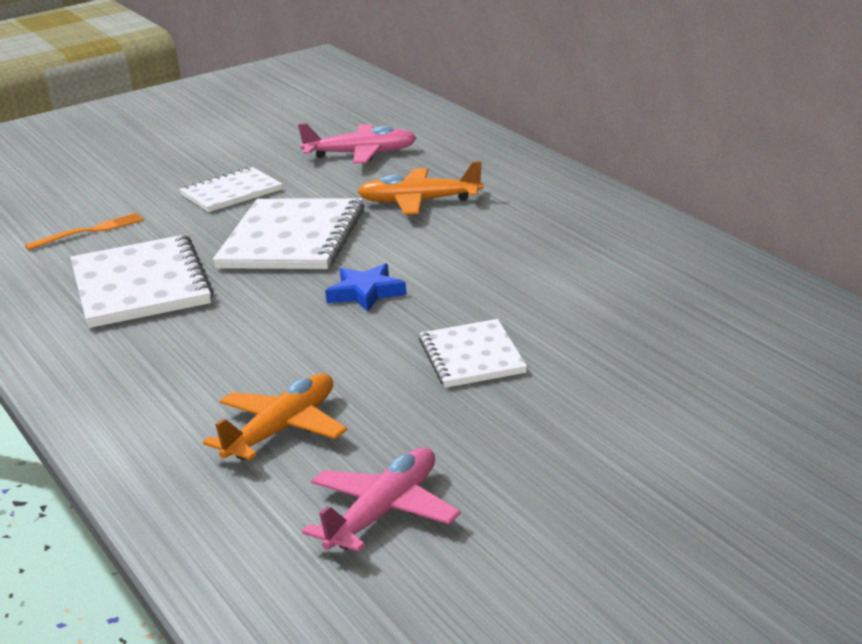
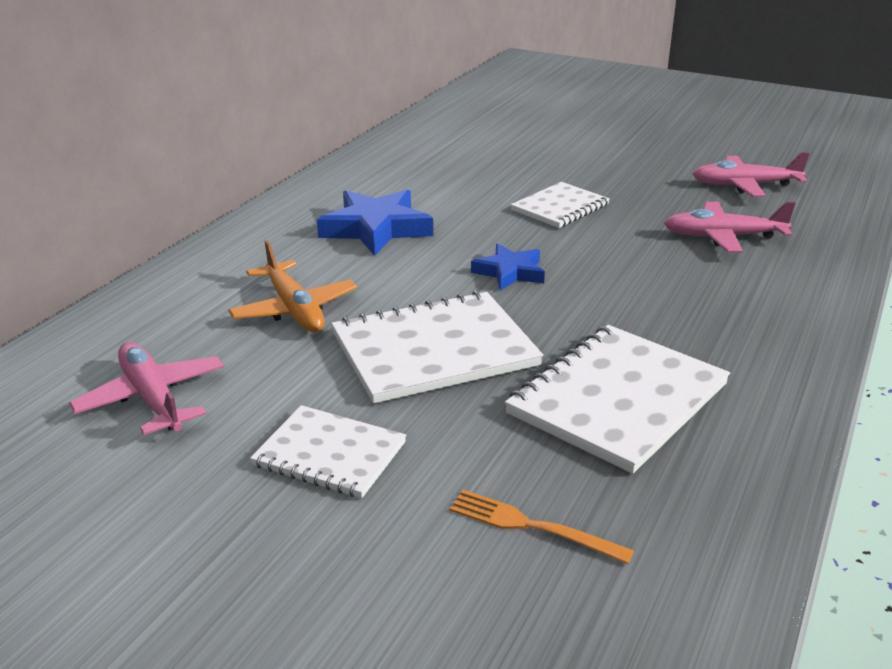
camera: 125 degrees left, 5 degrees up
(281, 430) = (723, 237): orange plane -> pink plane
(533, 252) = (376, 229): none -> blue star

